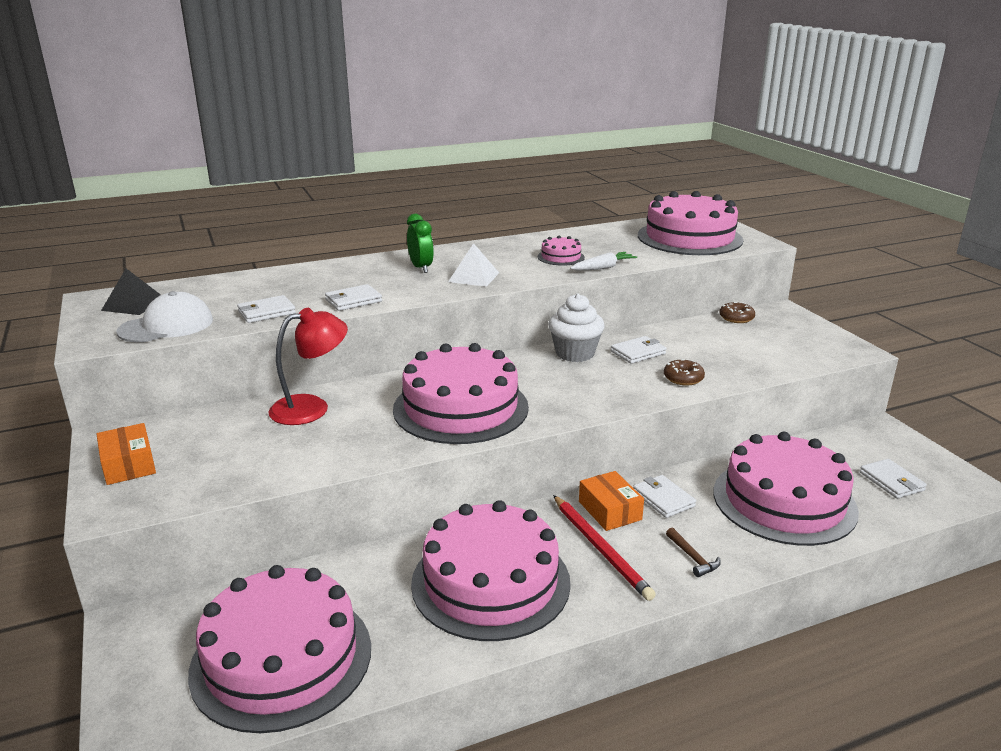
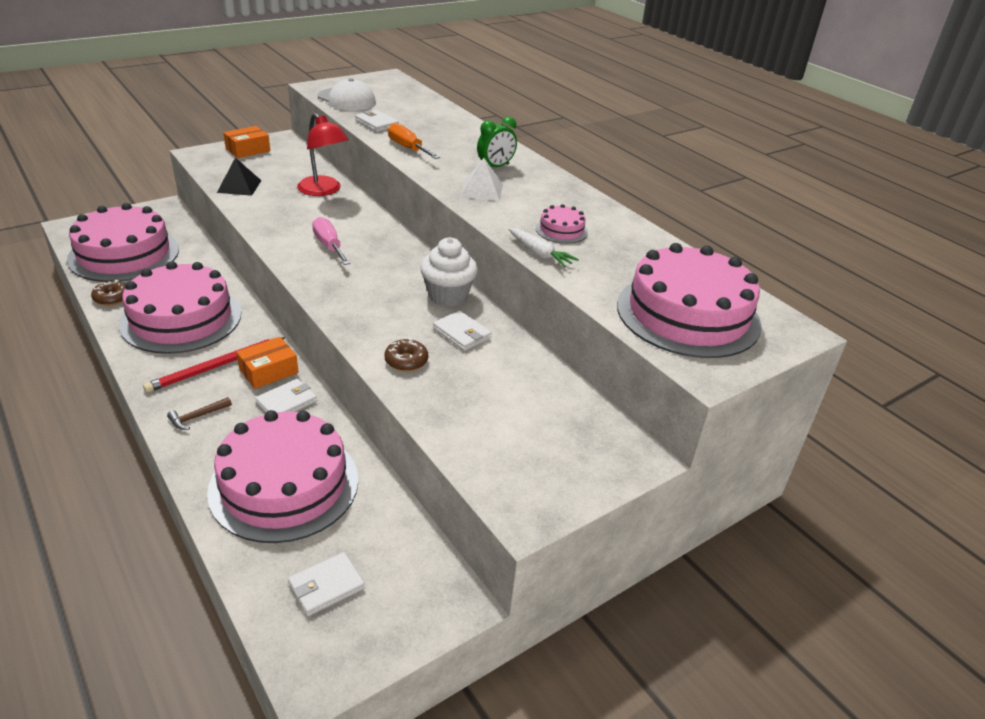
camera: 75 degrees right, 10 degrees up
(134, 304) = (382, 87): black pyramid -> black pyramid (239, 186)
(353, 301) = (408, 148): white wallet -> orange screwdriver
(460, 408) = (329, 245): pink cake -> pink screwdriver
(736, 318) = (591, 411): brown donut -> brown donut (112, 298)

